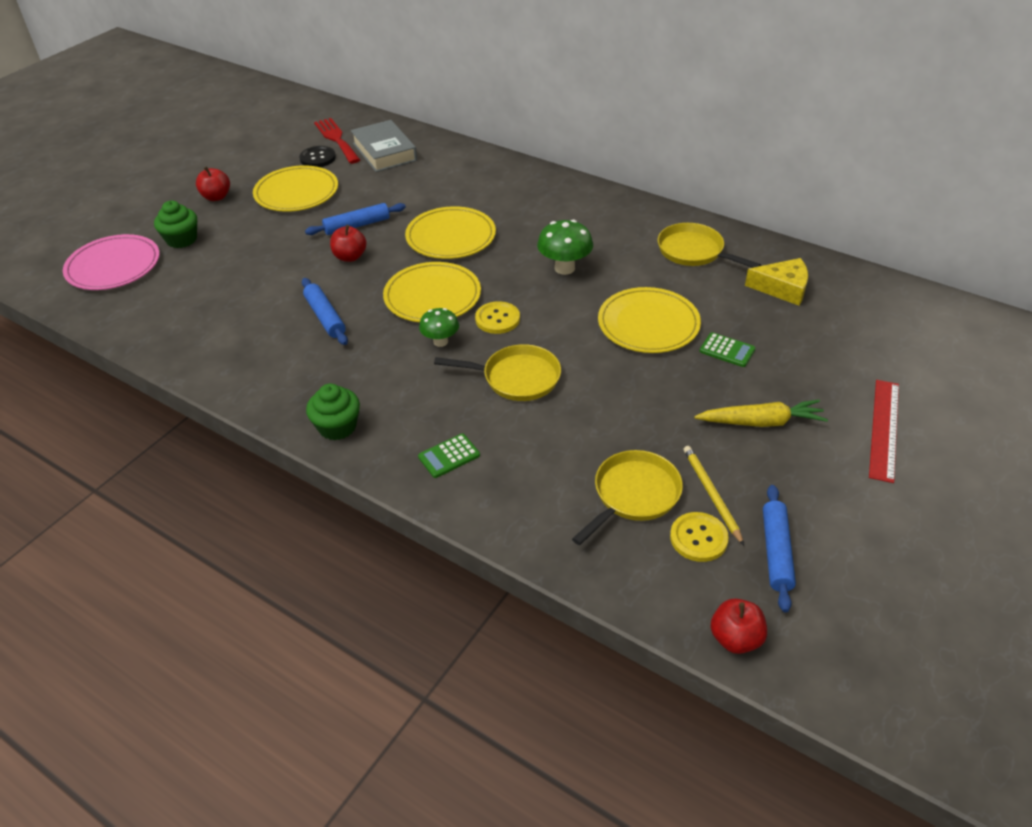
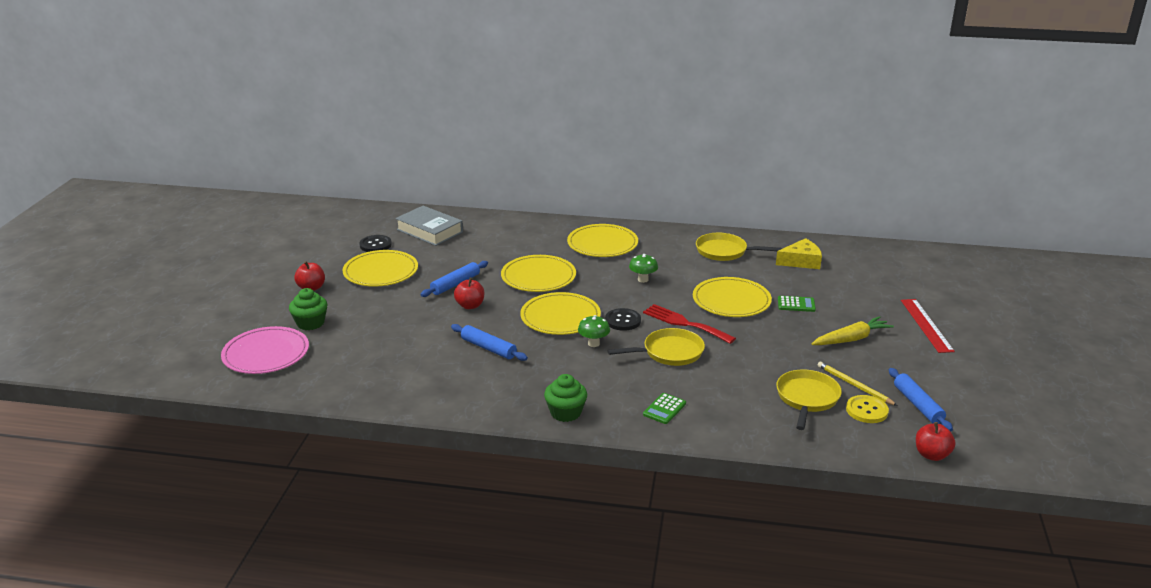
camera: 25 degrees left, 15 degrees down
(336, 139) = (379, 229): red fork -> red fork (684, 323)
(497, 319) = (623, 321): yellow button -> black button
(556, 208) = (602, 244): none -> yellow plate
(564, 268) = (643, 279): green mushroom -> green mushroom, size x0.66

